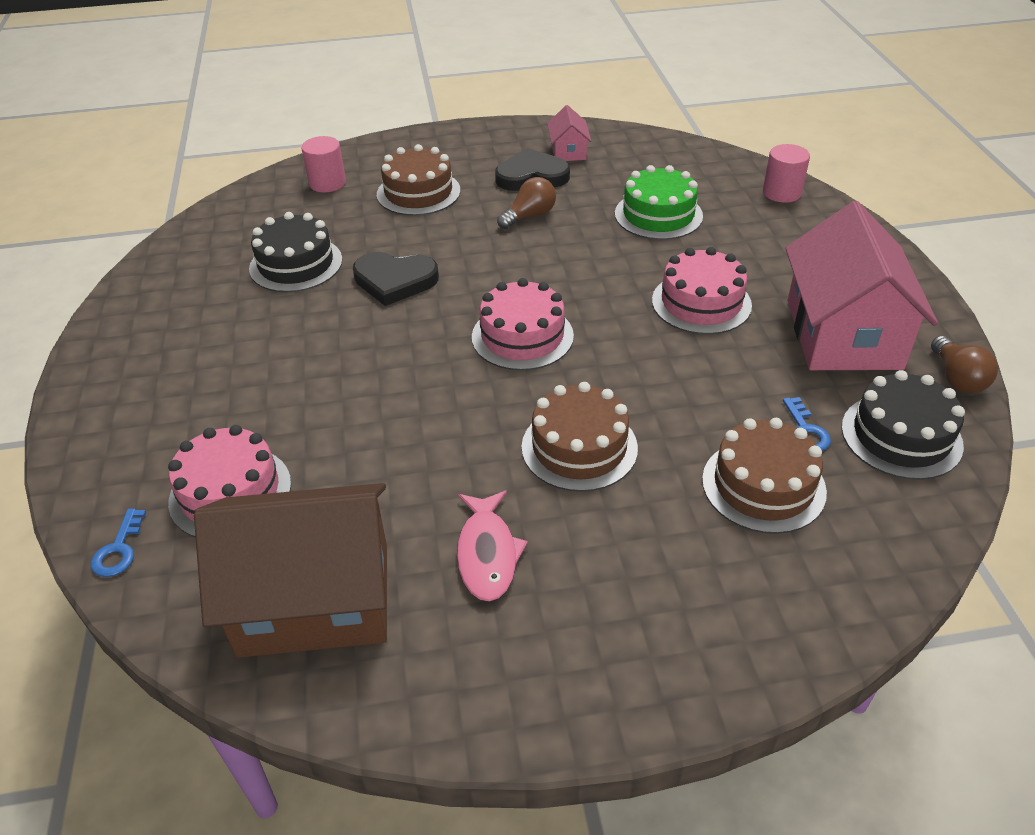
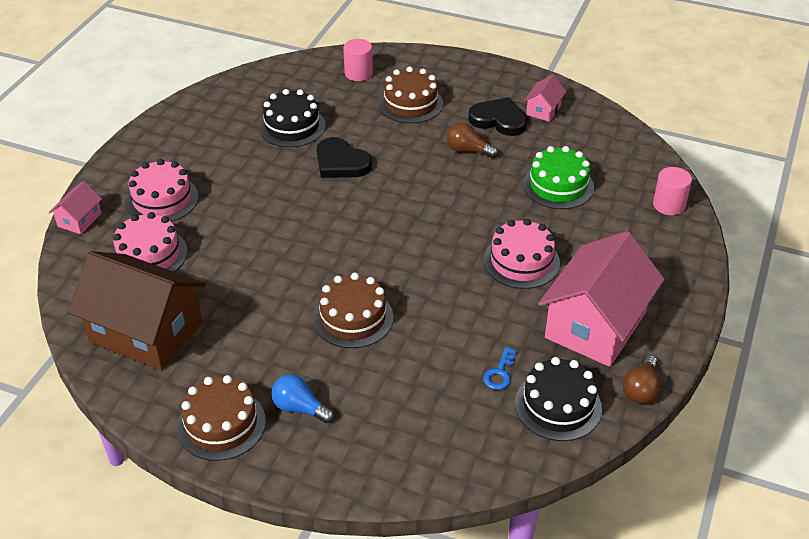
camera: 30 degrees right, 0 degrees up
(80, 491) = (79, 220): none -> pink house
(119, 550) = (75, 260): blue key -> none
(487, 554) = (249, 352): pink fish -> none
(522, 336) = (384, 234): pink cake -> pink cake (162, 199)
(529, 216) = (468, 151): brown light bulb -> brown light bulb turned 150 degrees counterclockwise
(623, 593) = (300, 408): none -> blue light bulb
(763, 485) = (438, 391): brown cake -> brown cake (221, 424)

